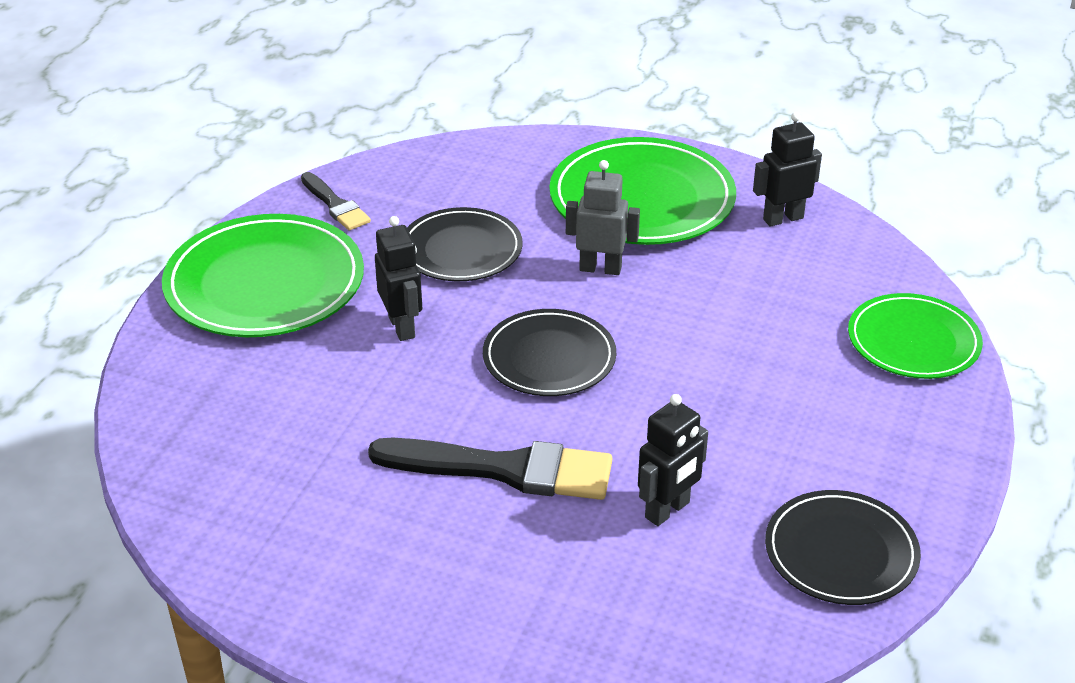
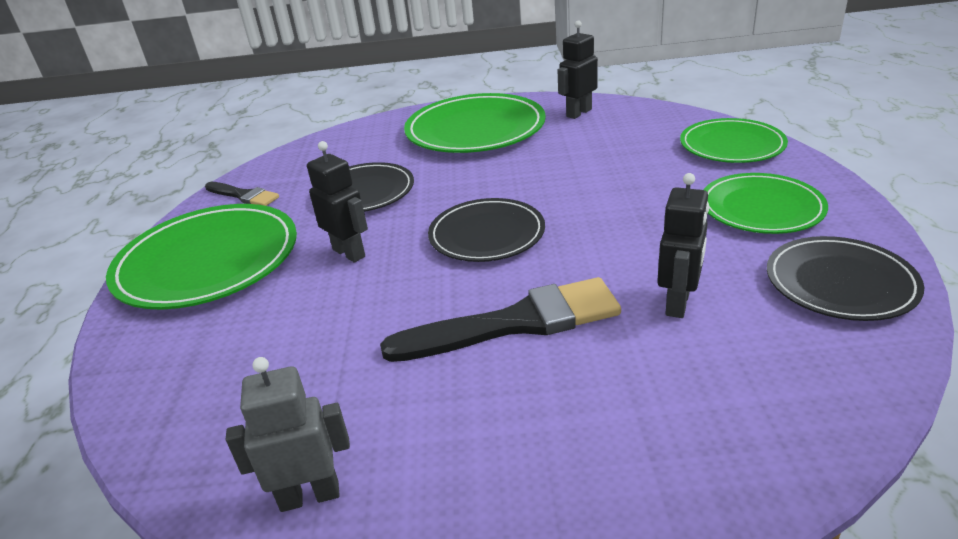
camera: 20 degrees left, 5 degrees down
(600, 268) = (479, 172): grey robot -> grey robot (310, 495)
(856, 438) = (761, 208): none -> green plate

